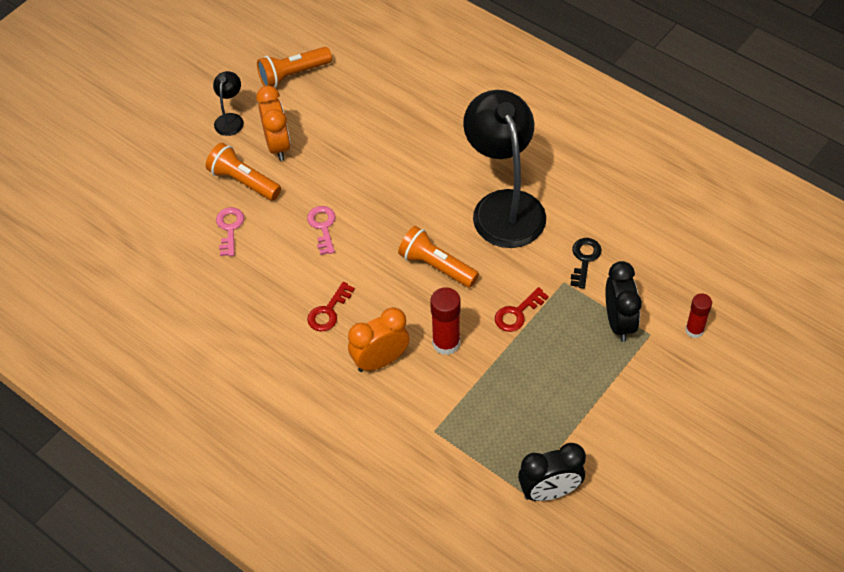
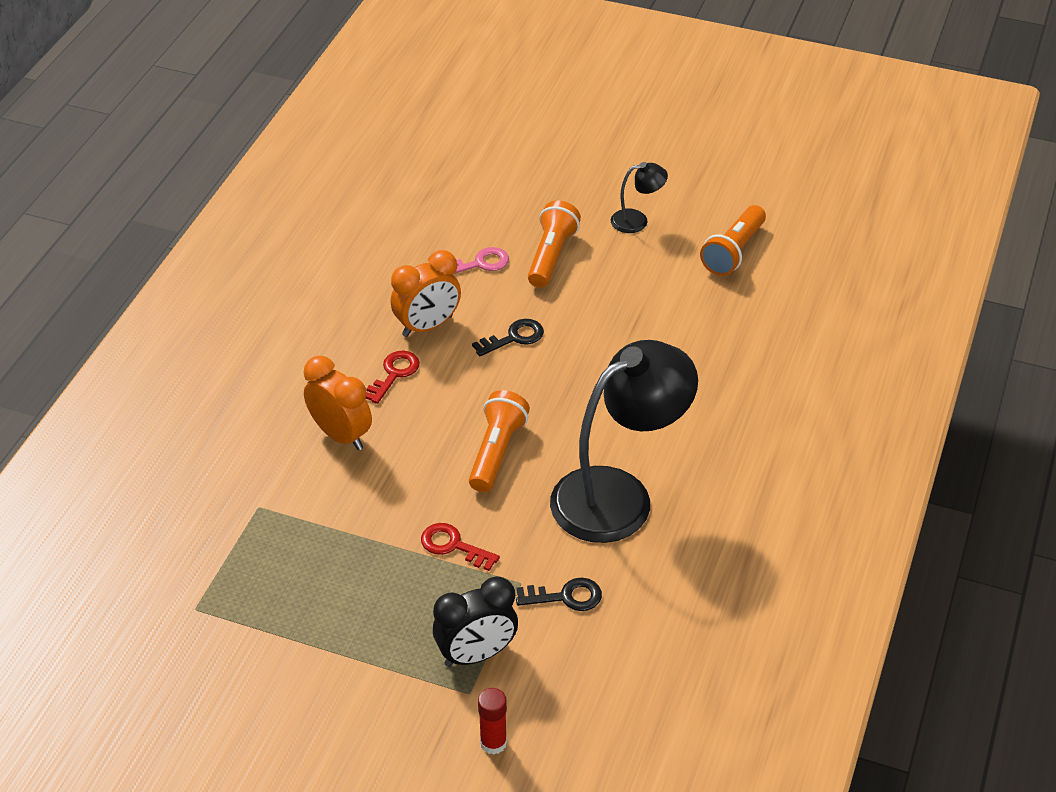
camera: 70 degrees right, 10 degrees down
(278, 145) = (617, 268): orange clock -> orange clock (427, 326)
(293, 74) = (733, 252): orange flashlight -> orange flashlight turned 105 degrees counterclockwise
(323, 226) = (514, 337): pink key -> black key
(328, 312) = (394, 374): red key -> red key turned 105 degrees clockwise
(446, 343) = (385, 488): red glue stick -> none
(549, 491) = (201, 635): black clock -> none

